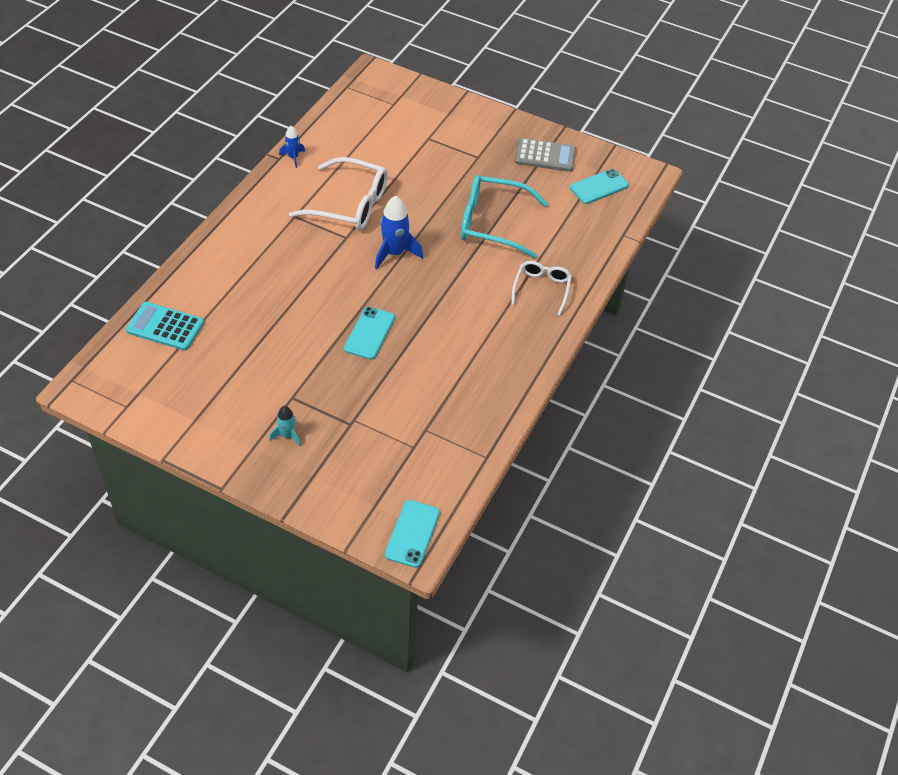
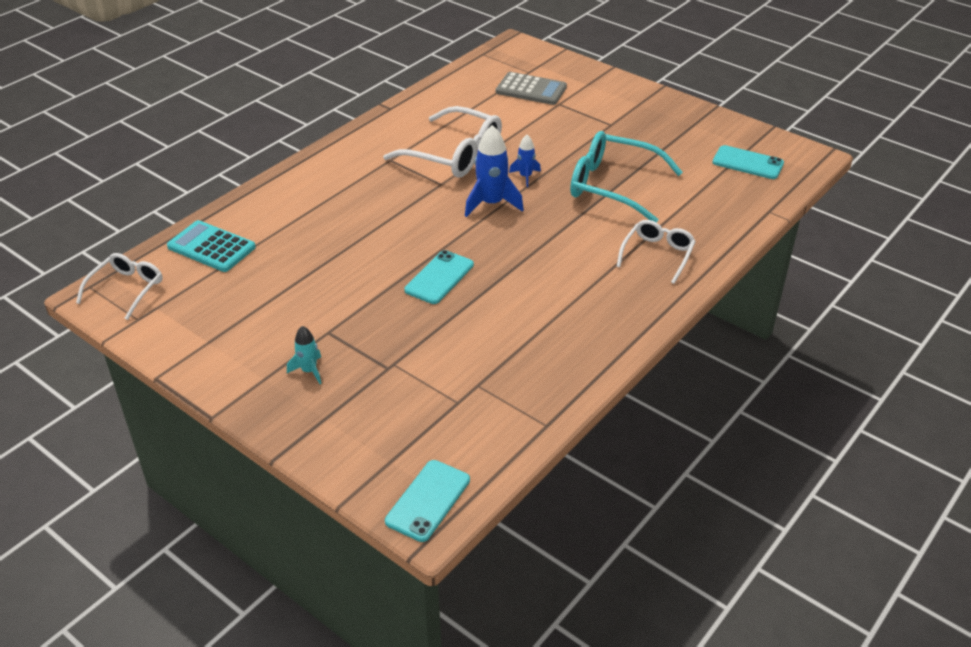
camera: 15 degrees right, 10 degrees down
(105, 379) = (126, 289): none -> white glasses
(293, 157) = (406, 108): blue rocket -> blue rocket (525, 176)
(545, 156) = (689, 129): grey calculator -> grey calculator (531, 89)
(599, 187) = (747, 163): turquoise phone -> turquoise phone turned 45 degrees clockwise

